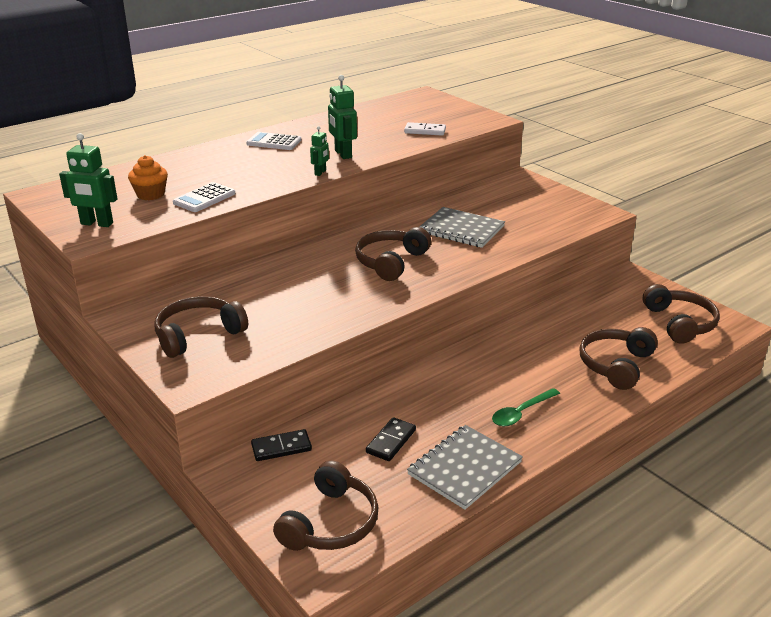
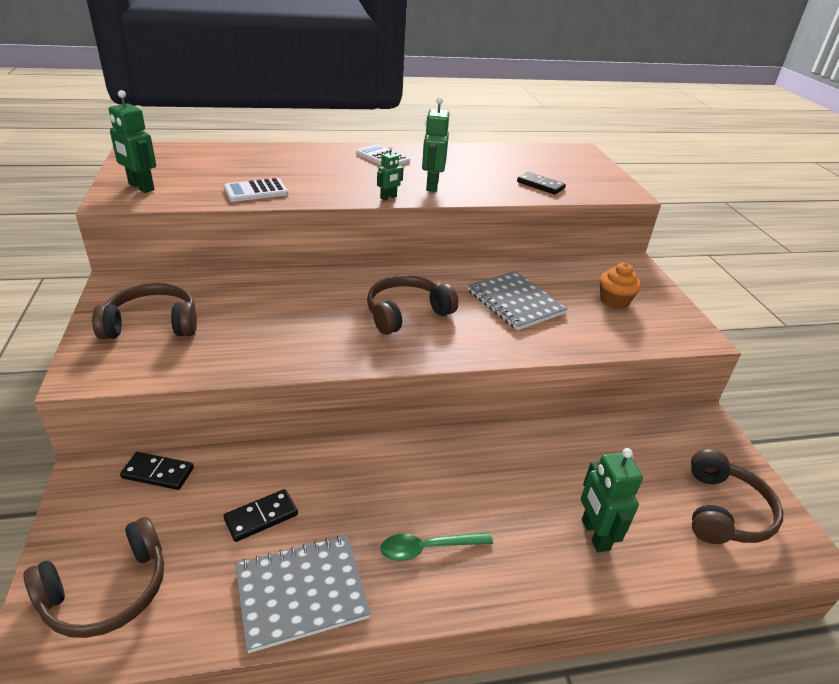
camera: 25 degrees right, 5 degrees up
(150, 194) = (218, 174): orange cupcake -> orange cupcake (614, 301)
(425, 131) = (540, 185): white domino -> black domino
(616, 365) = (594, 535): brown headphones -> green robot

